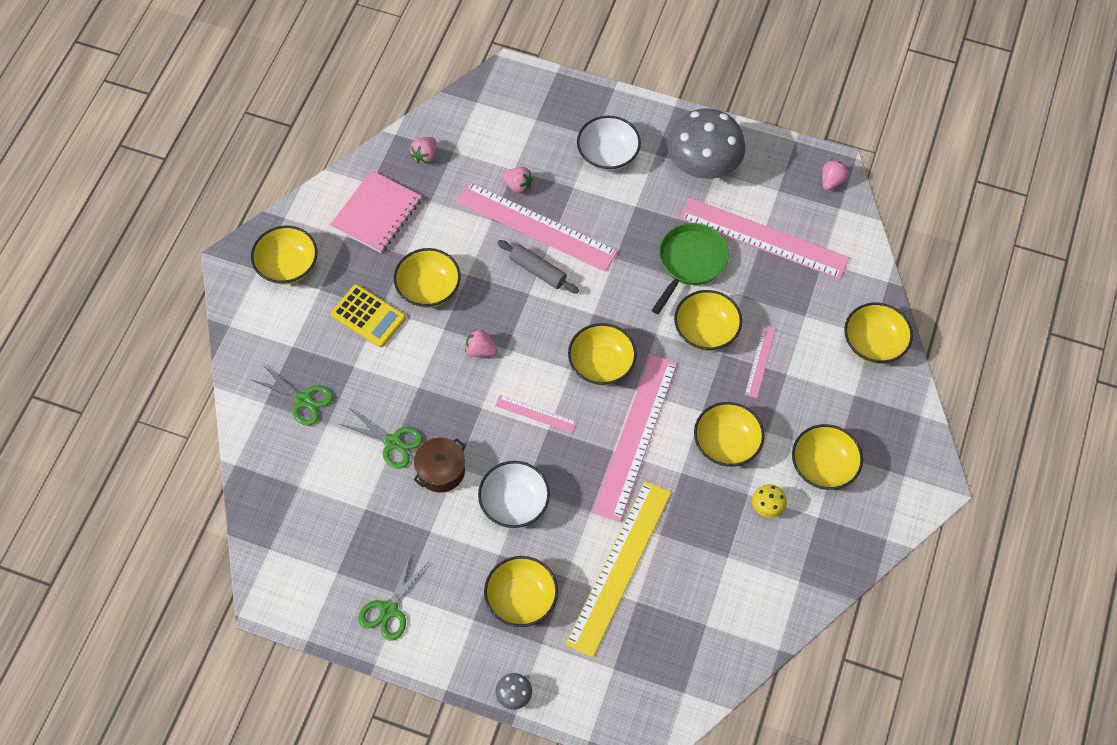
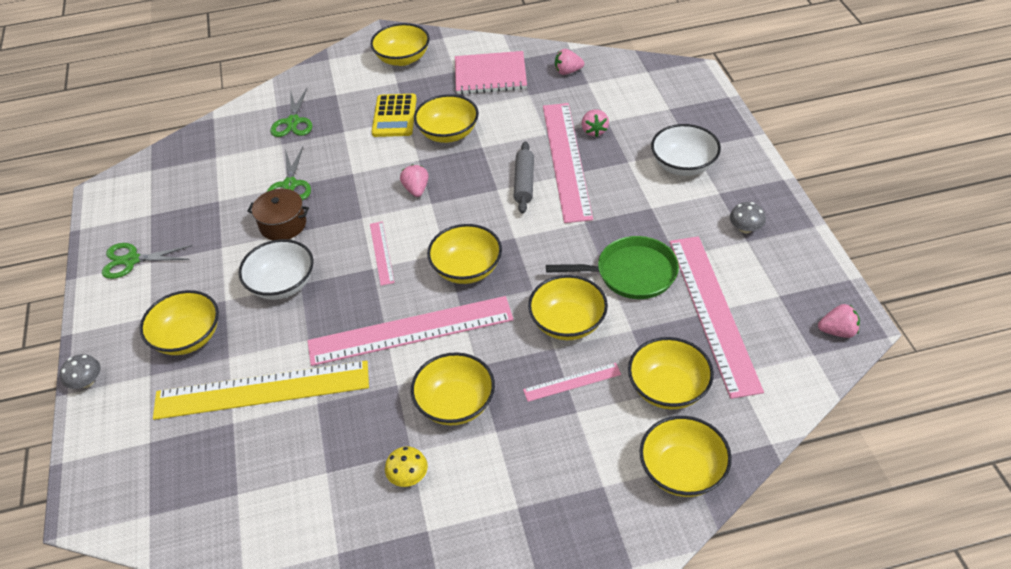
camera: 60 degrees right, 15 degrees down
(703, 164) = (745, 228): grey mushroom -> grey mushroom, size x0.40
(823, 466) = (492, 502): yellow bowl -> yellow bowl (668, 388)

